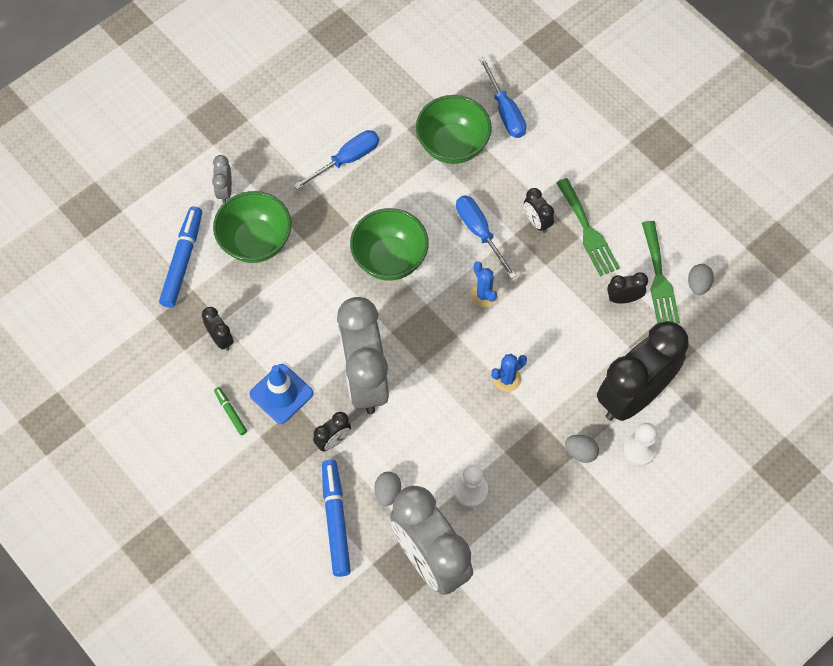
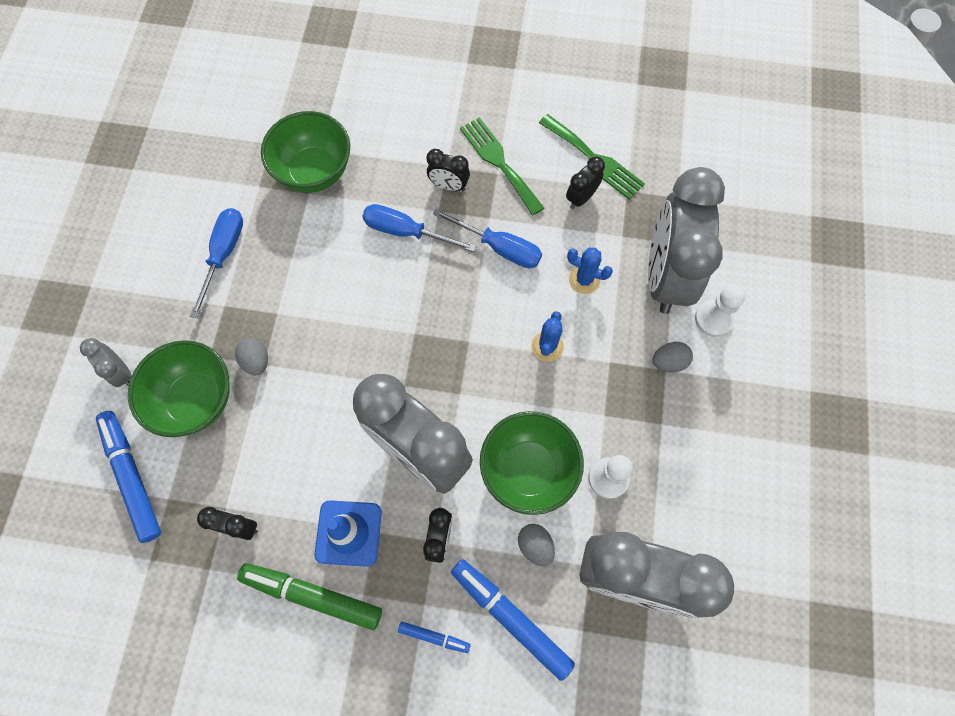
camera: 40 degrees left, 5 degrees up
(230, 412) = (312, 595): green marker -> green marker, size x2.04
(281, 493) = (434, 637): none -> blue marker
(390, 259) = (344, 317): green bowl -> green bowl (528, 470)
(483, 295) = (459, 285): blue cactus -> blue cactus (584, 280)
(505, 111) = (336, 110): blue screwdriver -> blue screwdriver (499, 247)
(587, 231) = (499, 162): green fork -> green fork turned 150 degrees counterclockwise
(633, 396) = (665, 276): black clock -> grey clock
(698, 284) = (629, 141): grey egg -> grey egg (256, 361)

